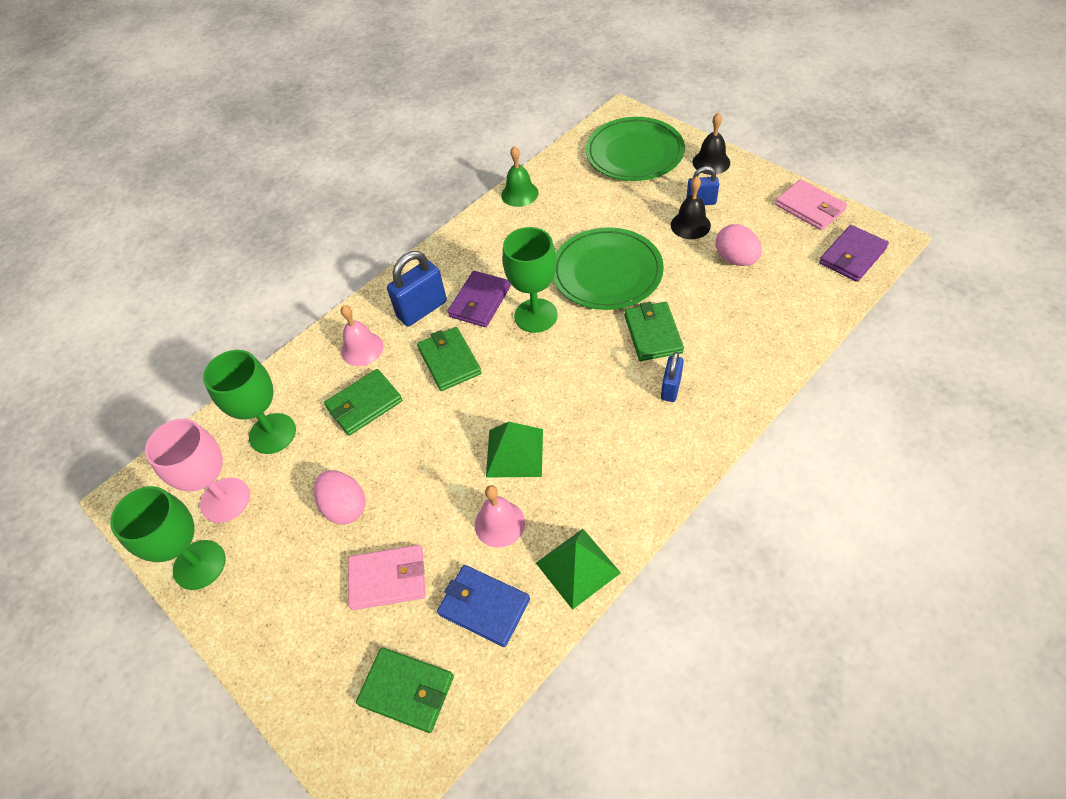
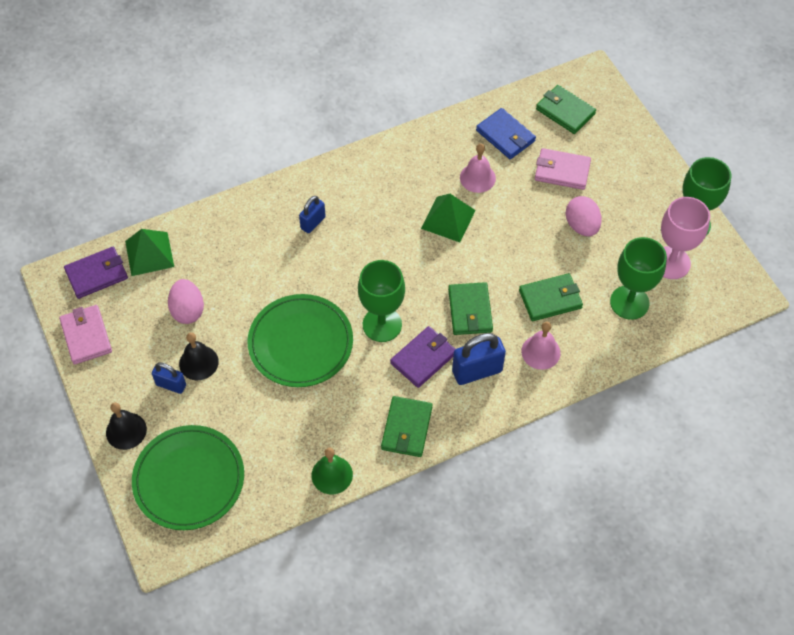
camera: 165 degrees left, 5 degrees up
(577, 567) = (439, 136): green pyramid -> green pyramid (149, 254)
(653, 333) = (298, 270): green wallet -> green wallet (406, 428)

